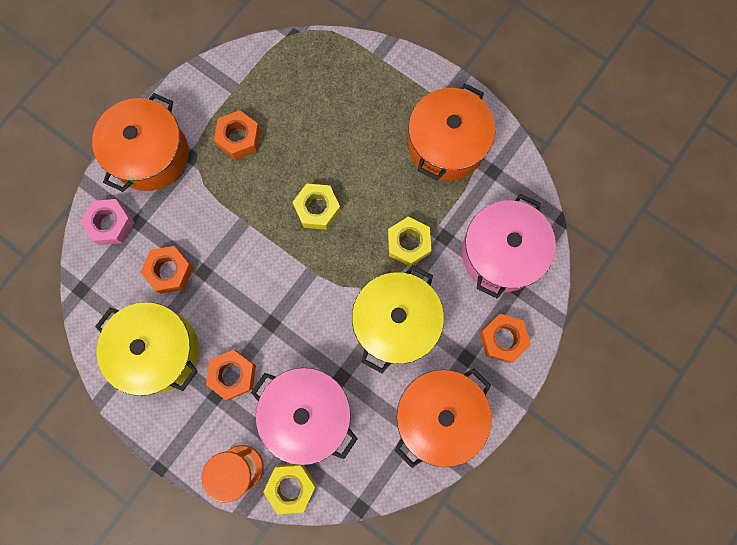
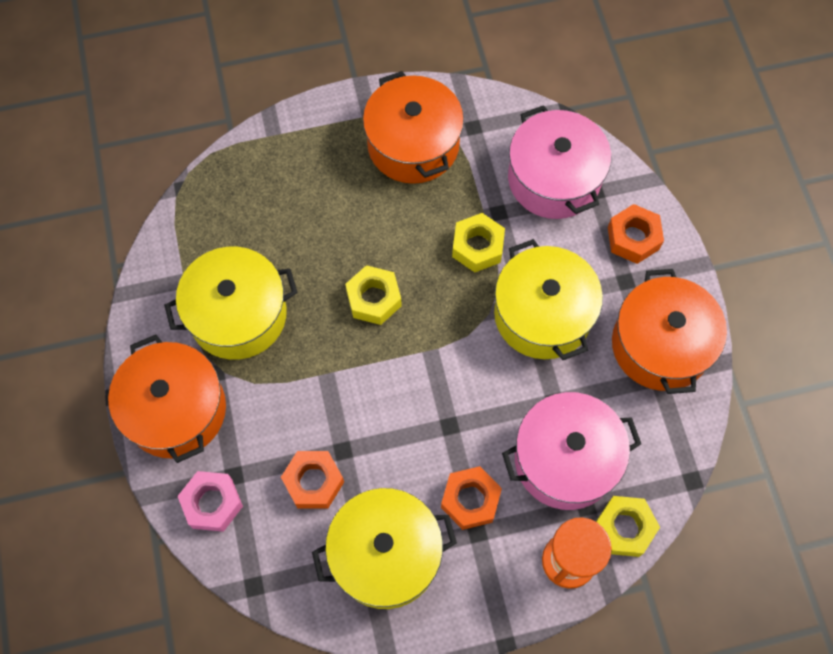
camera: 50 degrees left, 10 degrees down
(239, 138) = (238, 315): orange nut -> yellow pot

